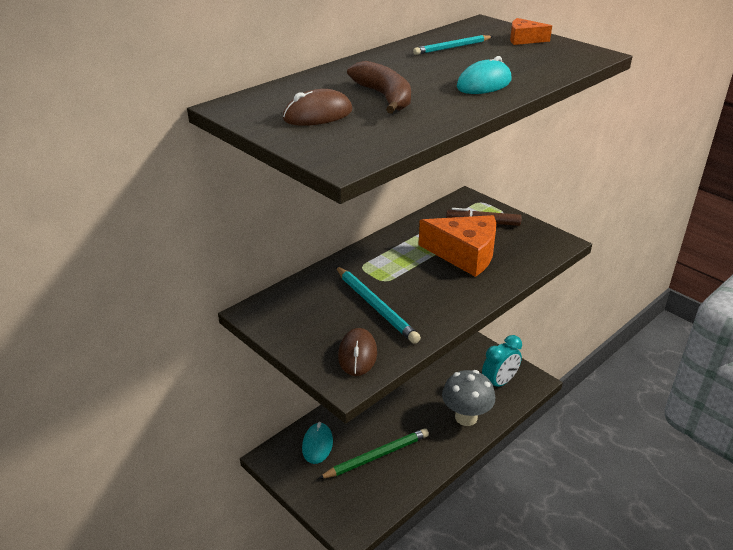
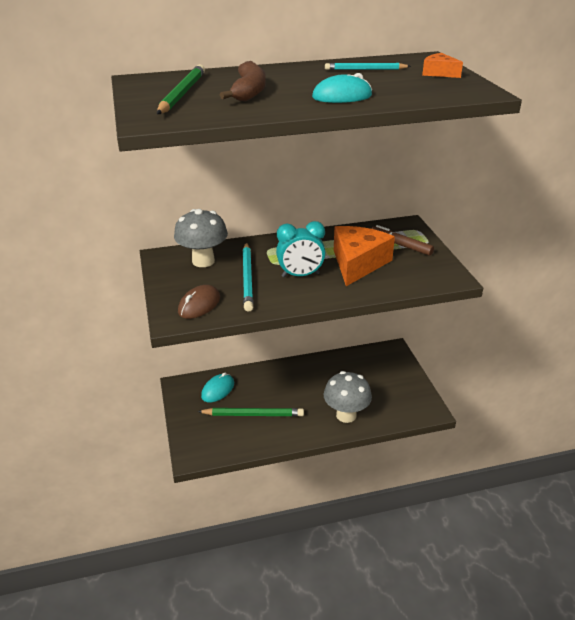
camera: 30 degrees right, 0 degrees up
(308, 302) = (203, 261): none -> grey mushroom
(318, 115) = (182, 93): brown mouse -> green pencil
(464, 254) = (358, 263): orange cheese -> orange cheese turned 120 degrees counterclockwise
(499, 382) = (397, 400): turquoise clock -> turquoise clock (300, 275)

